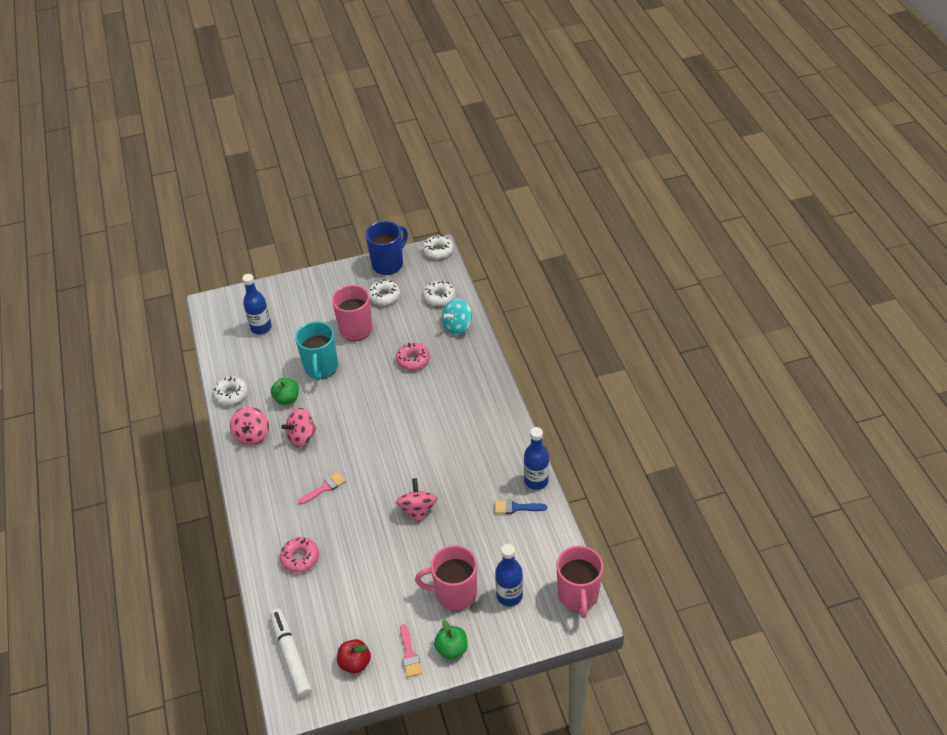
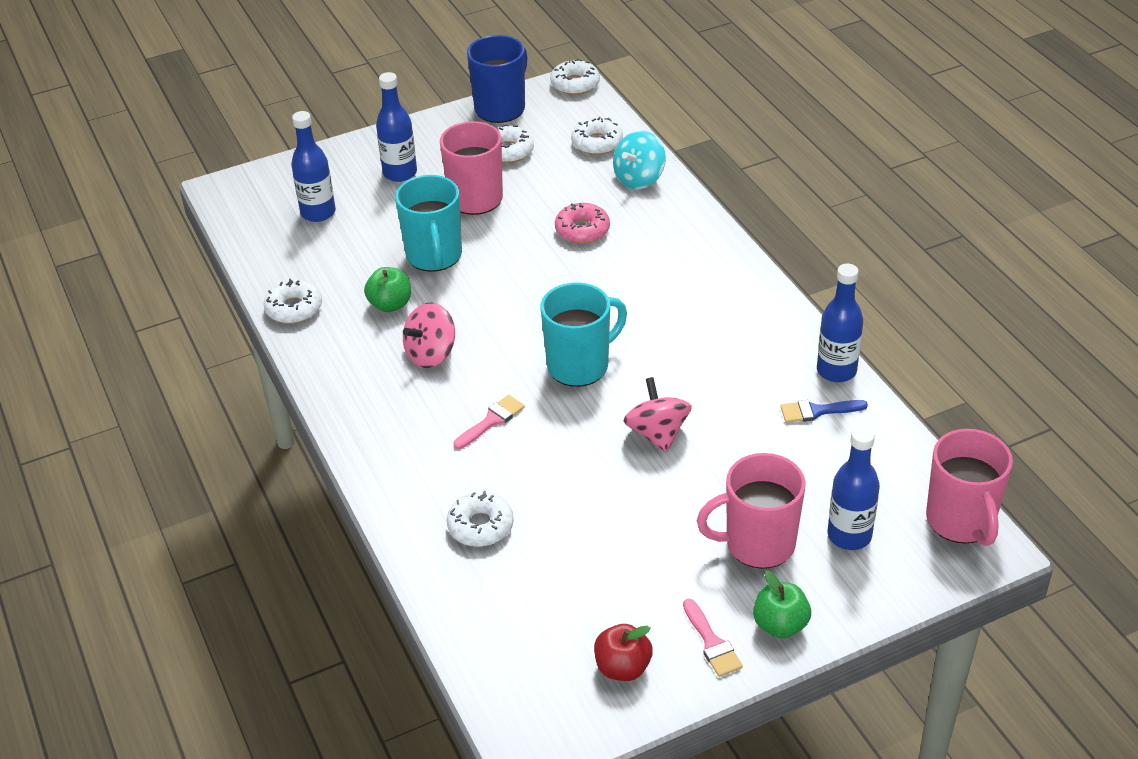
camera: 10 degrees left, 5 degrees down
(252, 435) = (346, 361): pink spinning top -> none
(291, 656) = (509, 672): white marker -> none
(300, 558) = (480, 526): pink donut -> white donut
(316, 305) = (400, 173): none -> blue bottle
(385, 456) = (580, 365): none -> turquoise mug

